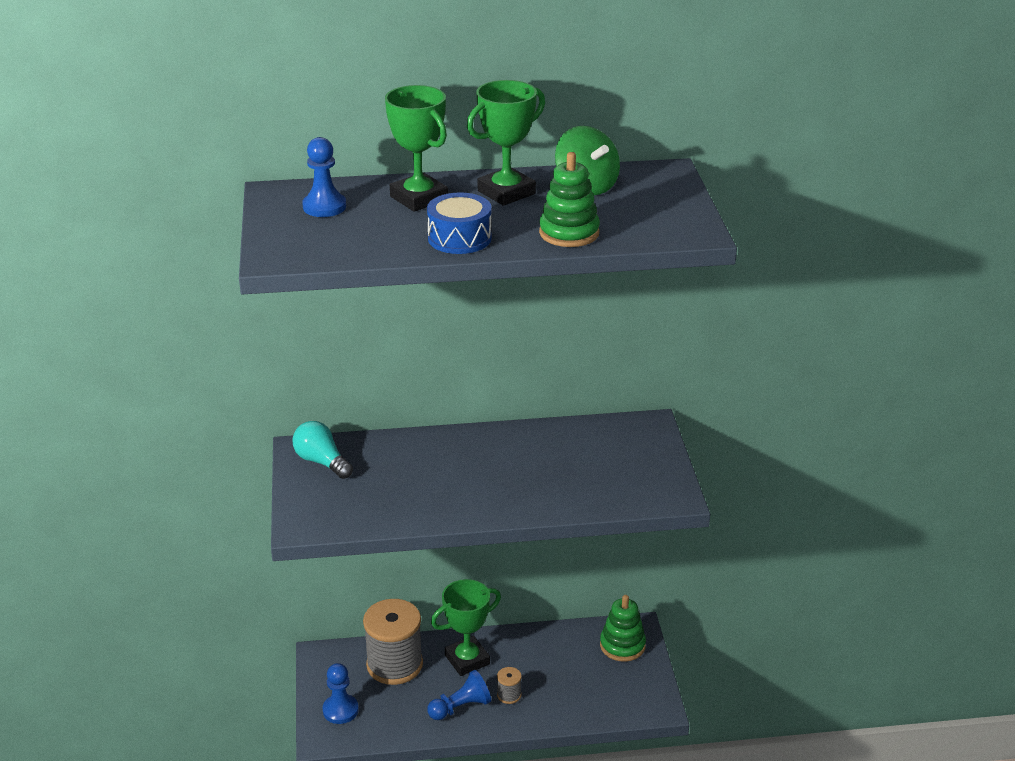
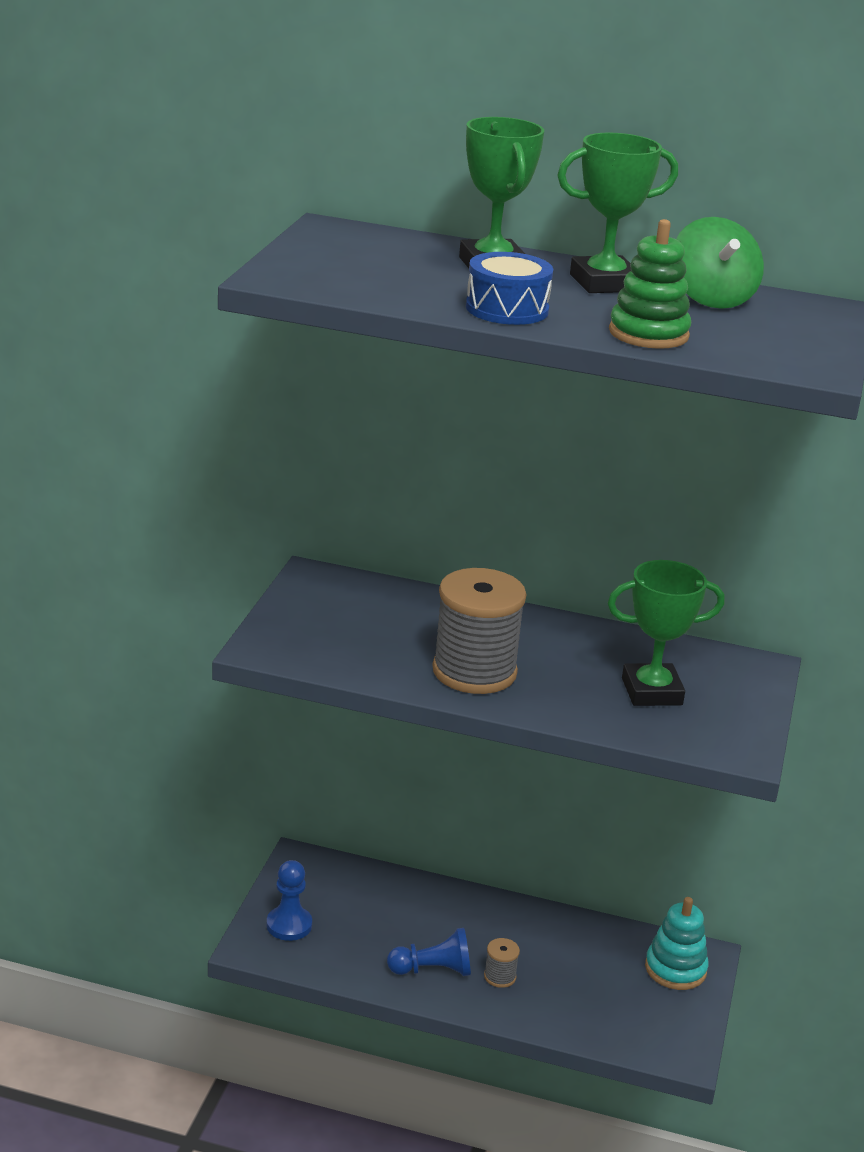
camera: 20 degrees right, 5 degrees down
(322, 462) = (329, 594): turquoise light bulb -> none
(324, 207) = (373, 250): blue pawn -> none
(394, 665) = (380, 897): grey spool -> grey spool (474, 671)
(467, 660) = (470, 921): green trophy -> green trophy (652, 692)
(622, 645) = (675, 969): green stacking toy -> turquoise stacking toy

